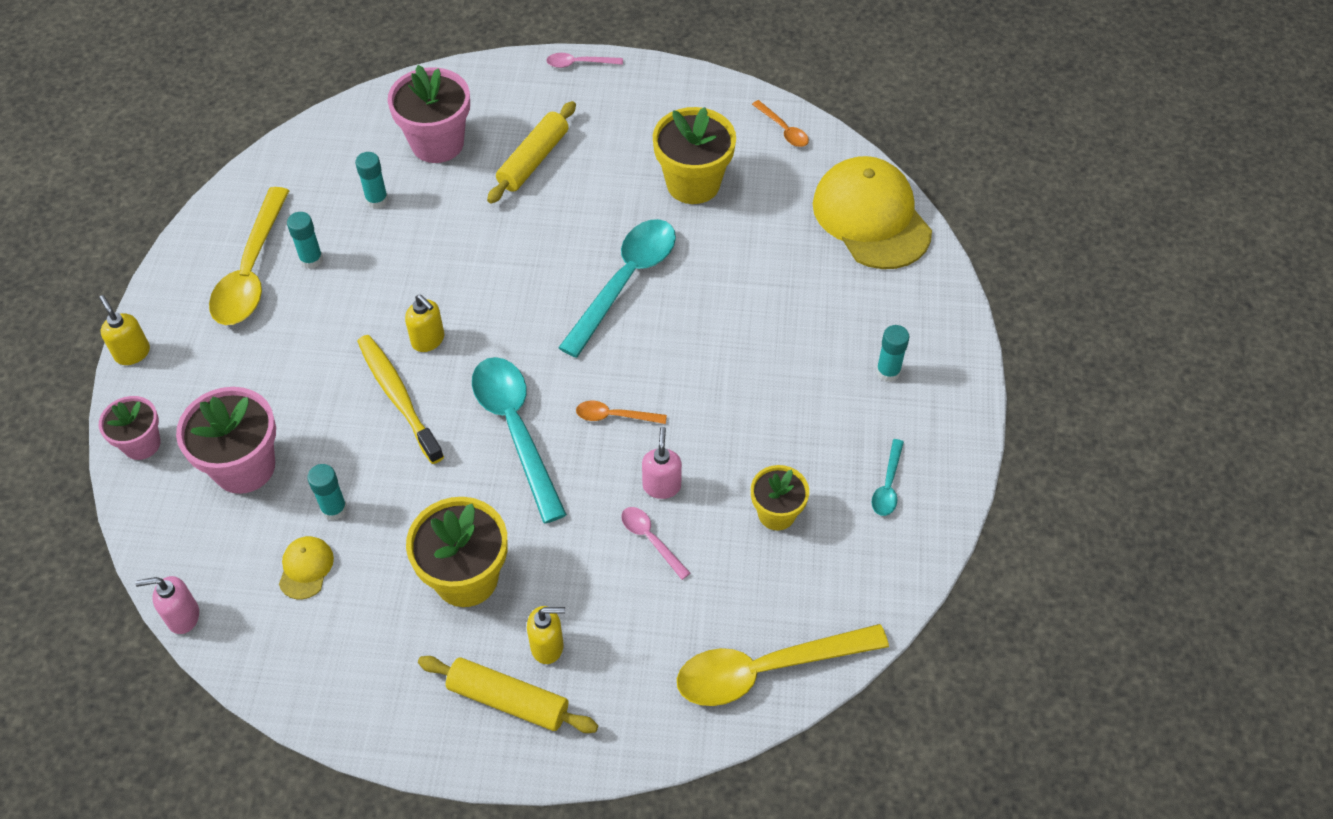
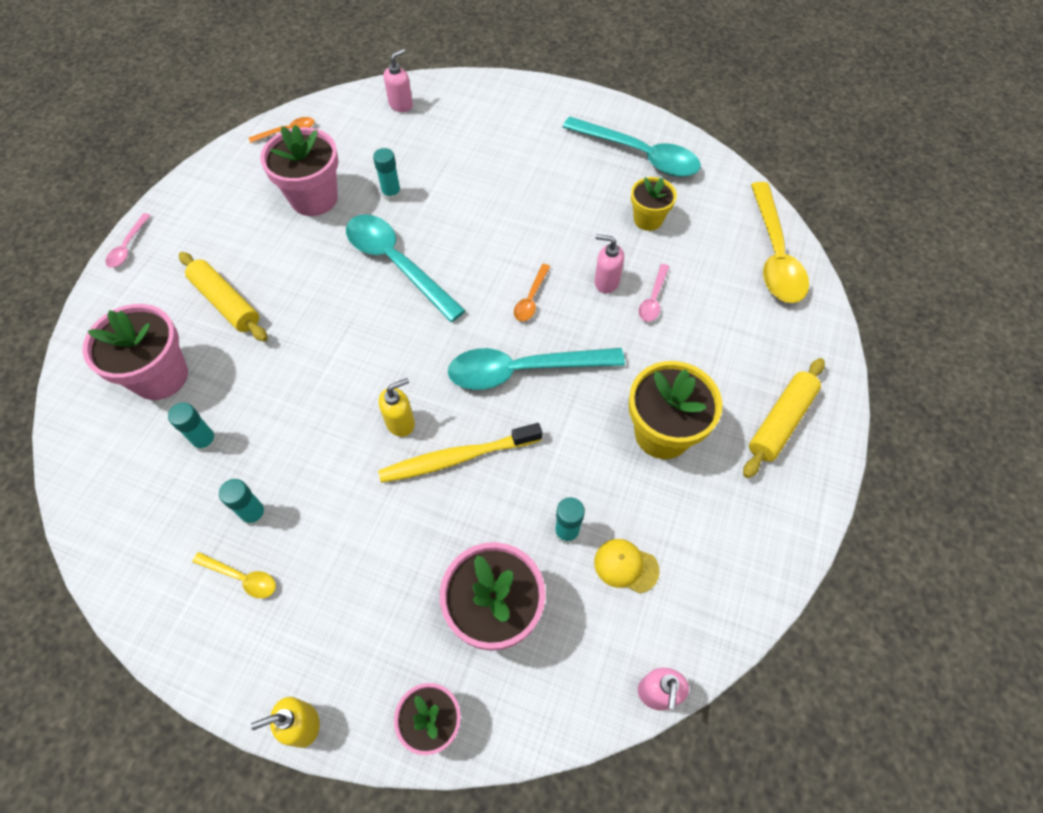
camera: 75 degrees left, 5 degrees up
(251, 271) = (241, 577): yellow spoon -> yellow spoon, size x0.46
(547, 646) = (736, 385): yellow soap dispenser -> none
(650, 539) = (653, 299): pink spoon -> pink spoon turned 45 degrees counterclockwise
(693, 184) = (314, 198): yellow flower pot -> pink flower pot
(871, 217) = (401, 105): yellow cap -> pink soap dispenser
(887, 485) = (639, 155): turquoise spoon -> turquoise spoon, size x2.16
(888, 372) = (544, 131): turquoise glue stick -> turquoise glue stick (391, 194)

